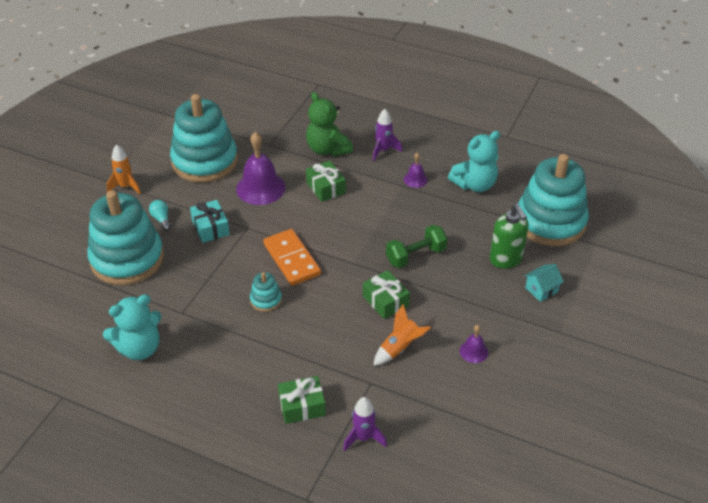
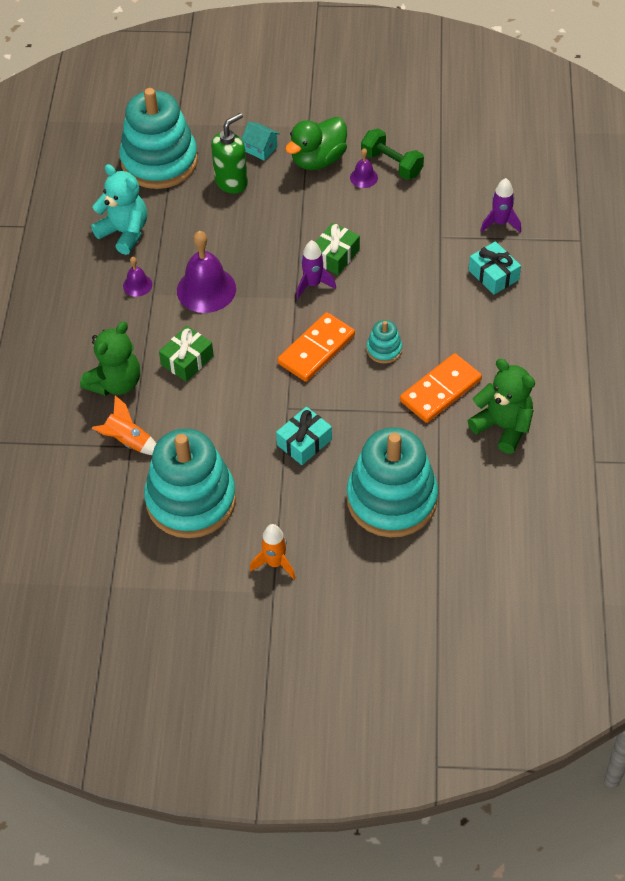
camera: 110 degrees left, 10 degrees up
(139, 348) = (503, 427): turquoise teddy bear -> green teddy bear
(161, 219) = (313, 497): turquoise light bulb -> none
(202, 321) = (440, 390): none -> orange domino
(260, 188) = (215, 422): purple bell -> purple bell (206, 289)
(302, 406) = (493, 275): green gift -> turquoise gift
(383, 150) = (96, 329): purple rocket -> purple rocket (313, 284)
(400, 348) = (388, 228): orange rocket -> orange rocket (128, 441)
(416, 256) = (260, 250): green dumbbell -> green dumbbell (392, 164)
(511, 325) = (318, 160): none -> green duck

